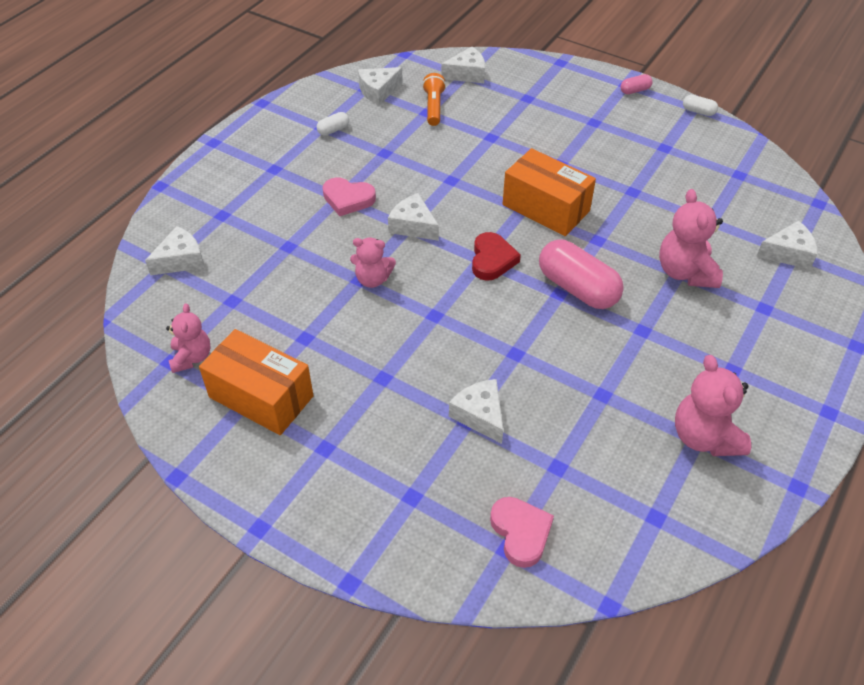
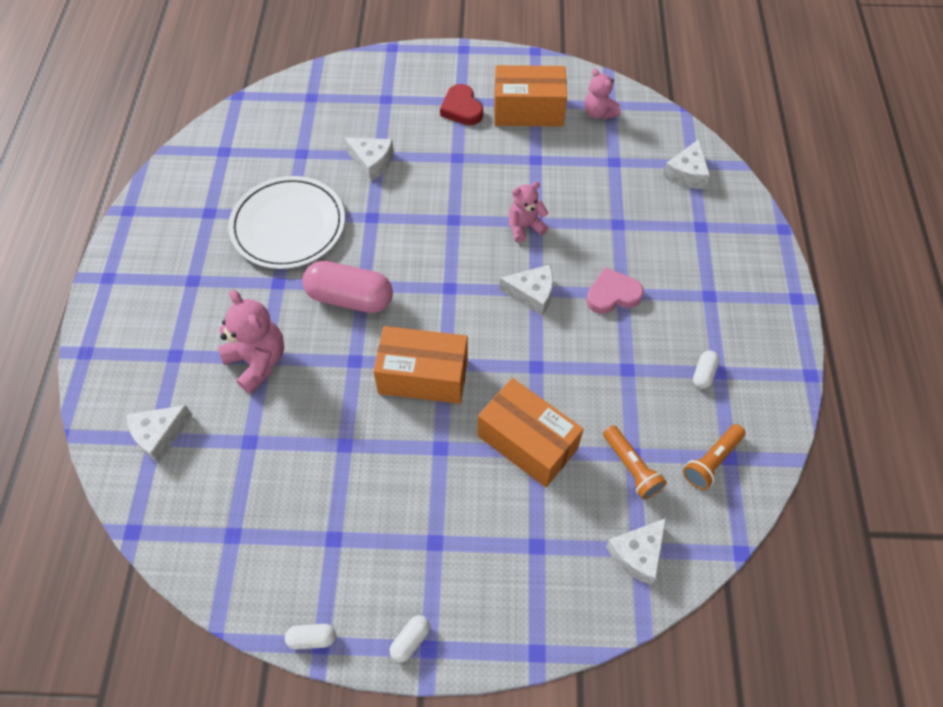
camera: 150 degrees right, 10 degrees up
(378, 91) = (711, 461): white cheese -> orange flashlight
(492, 260) = (439, 292): red heart -> red heart (462, 108)
(494, 143) = (527, 442): none -> orange box
(521, 533) = (307, 108): pink heart -> none
(609, 383) = (288, 226): none -> white plate
(635, 90) = (410, 640): pink capsule -> white capsule
(704, 437) = (203, 216): pink teddy bear -> none

